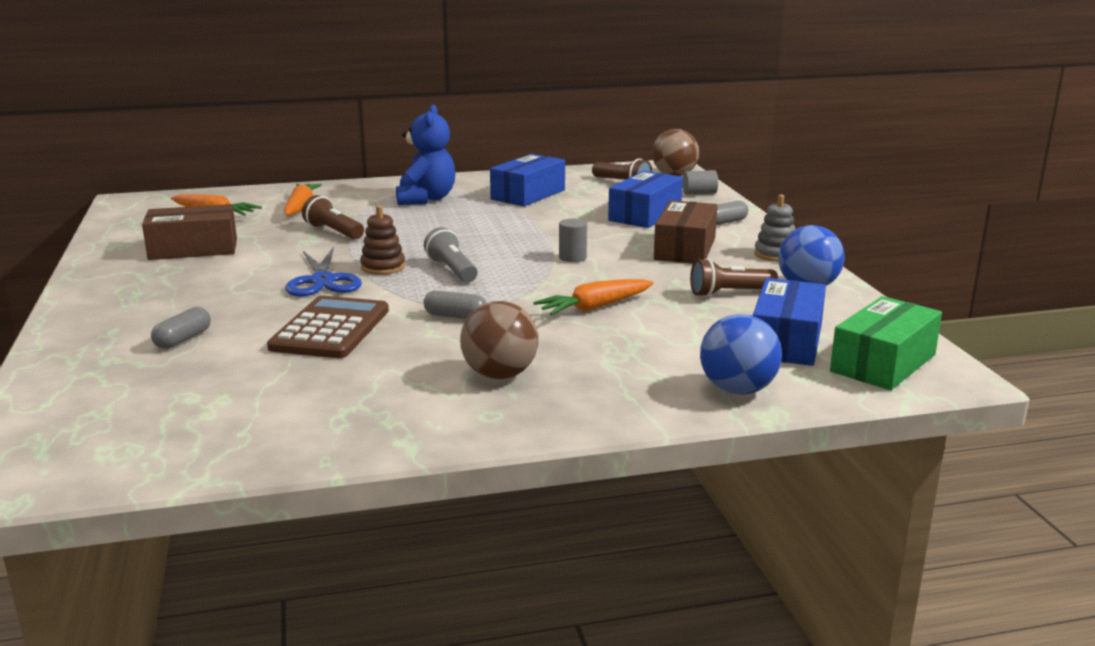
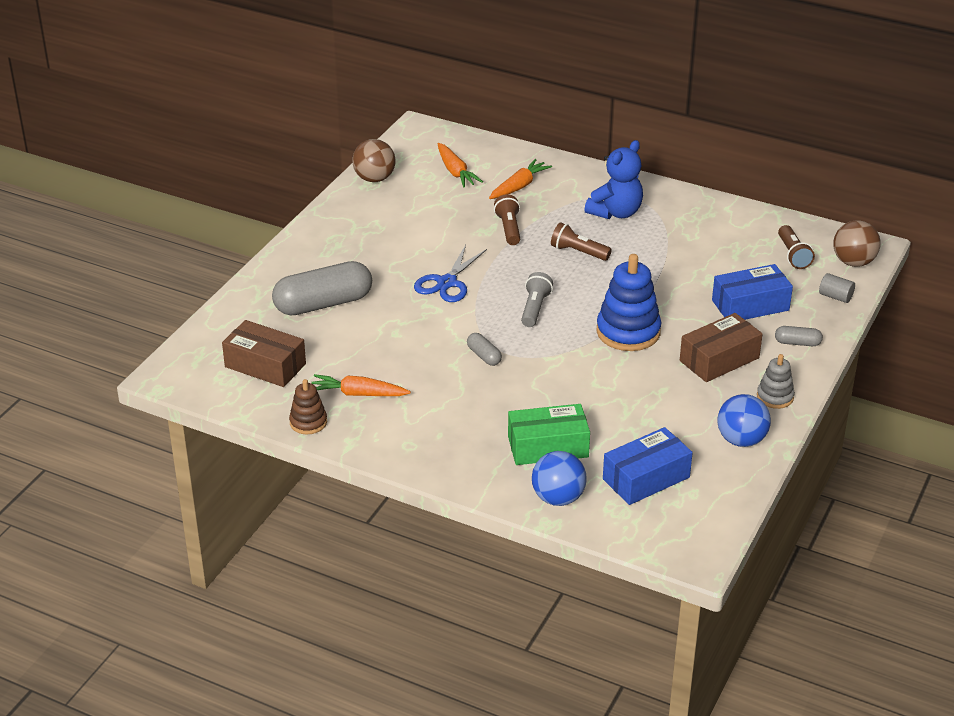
camera: 40 degrees right, 15 degrees up
(183, 339) = (323, 304): grey capsule -> grey capsule, size x2.25
(193, 249) = (406, 210): brown box -> brown box (265, 365)
(330, 329) = (405, 333): brown calculator -> none
(383, 267) = (497, 285): brown stacking toy -> brown stacking toy (308, 422)
(499, 375) = (449, 418): brown ball -> brown ball (374, 178)
(528, 194) = (697, 239): blue box -> none
(572, 258) = (628, 332): grey cylinder -> blue stacking toy
(595, 307) = (574, 389): orange carrot -> orange carrot (358, 394)
(729, 293) = (678, 419): brown flashlight -> brown flashlight (578, 252)
(883, 363) = (675, 526): green box -> green box (548, 447)

